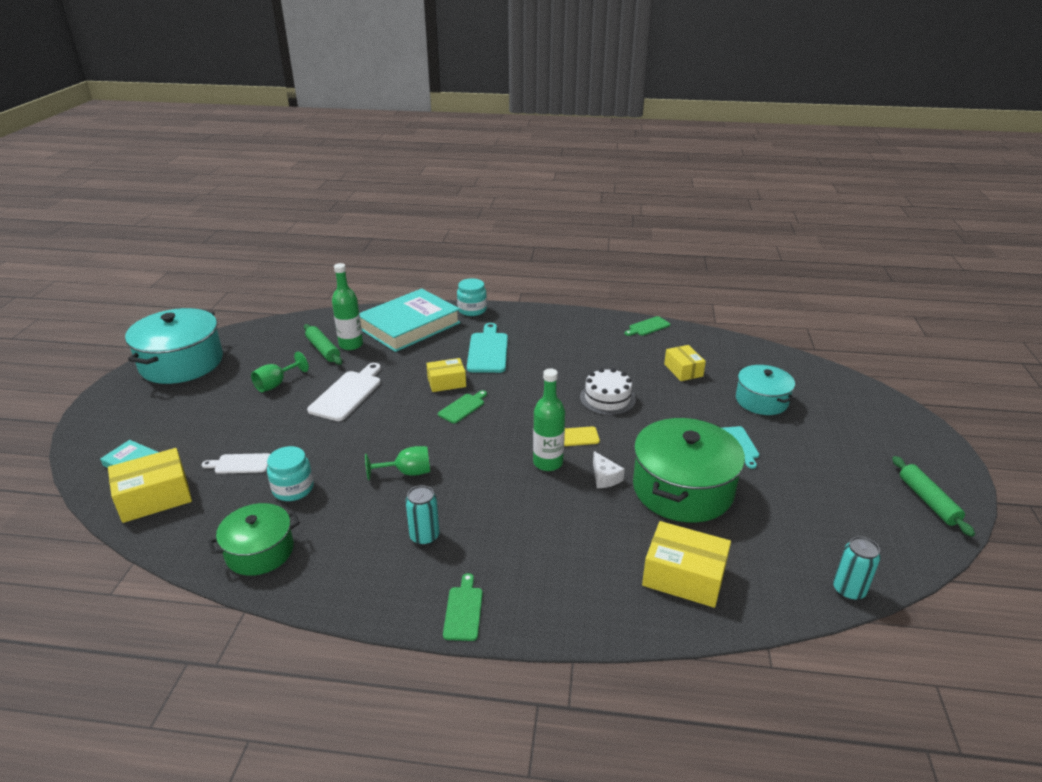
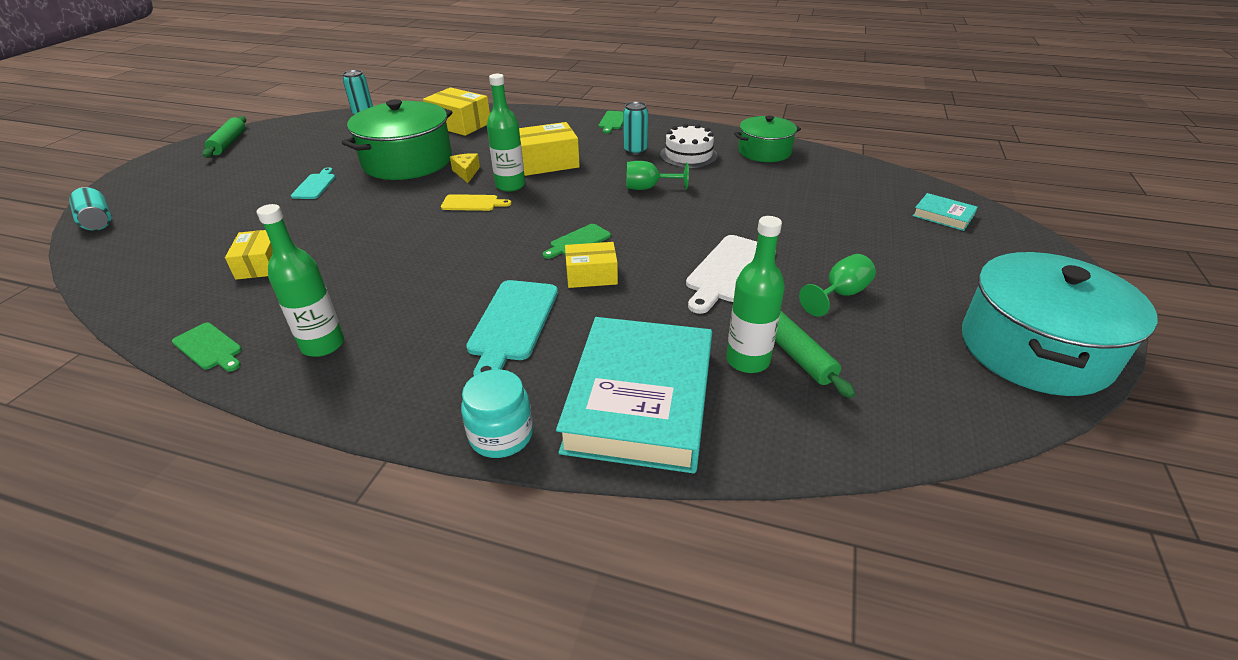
camera: 170 degrees left, 5 degrees up
(154, 497) = (887, 187): yellow box -> yellow box (546, 163)
(240, 464) = (822, 206): white cutting board -> none
(293, 489) = (756, 184): turquoise jar -> none
(409, 326) = (640, 399): turquoise book -> turquoise book turned 45 degrees counterclockwise
(588, 333) = (323, 345): none -> green bottle
(604, 477) = (466, 172): white cheese -> yellow cheese
(607, 398) = (397, 237): white cake -> white cake (688, 155)
(647, 327) = (209, 348): green cutting board -> green cutting board turned 60 degrees clockwise
(761, 400) = (226, 221): turquoise pot -> none
(864, 391) = (97, 220): none -> turquoise can

